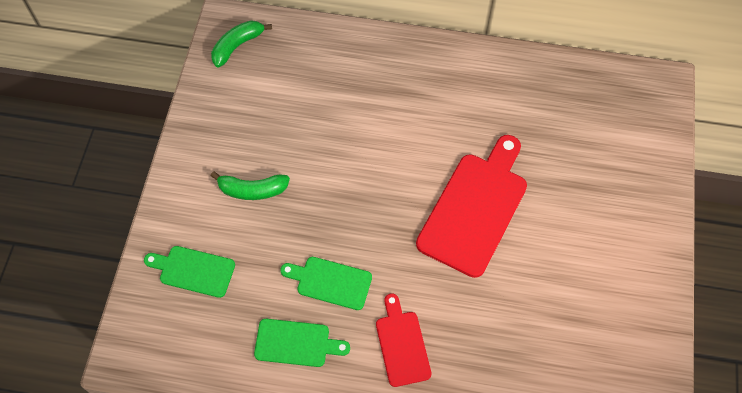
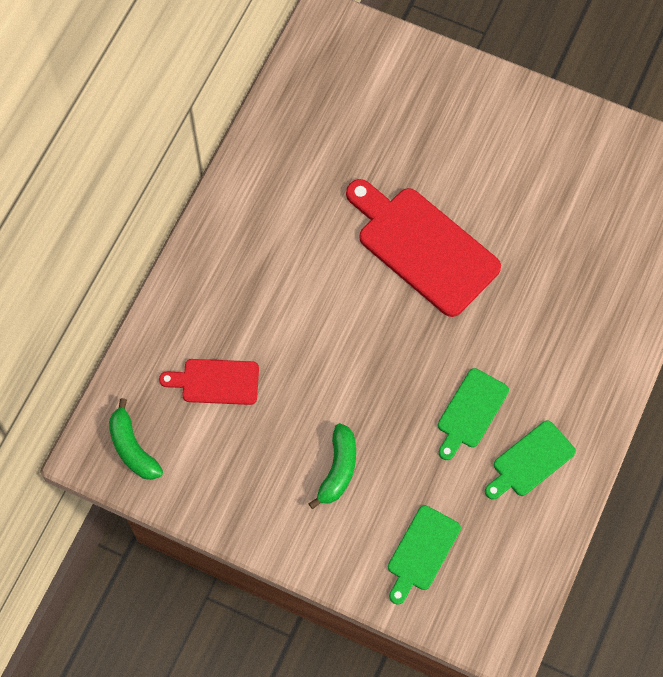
camera: 75 degrees left, 5 degrees up
(296, 343) = (530, 461): green cutting board -> green cutting board turned 150 degrees counterclockwise
(402, 344) = (555, 359): red cutting board -> red cutting board (216, 382)

